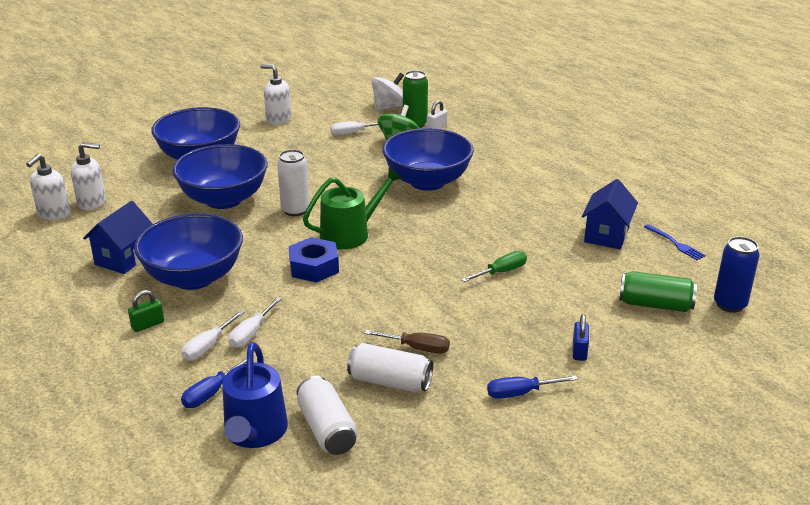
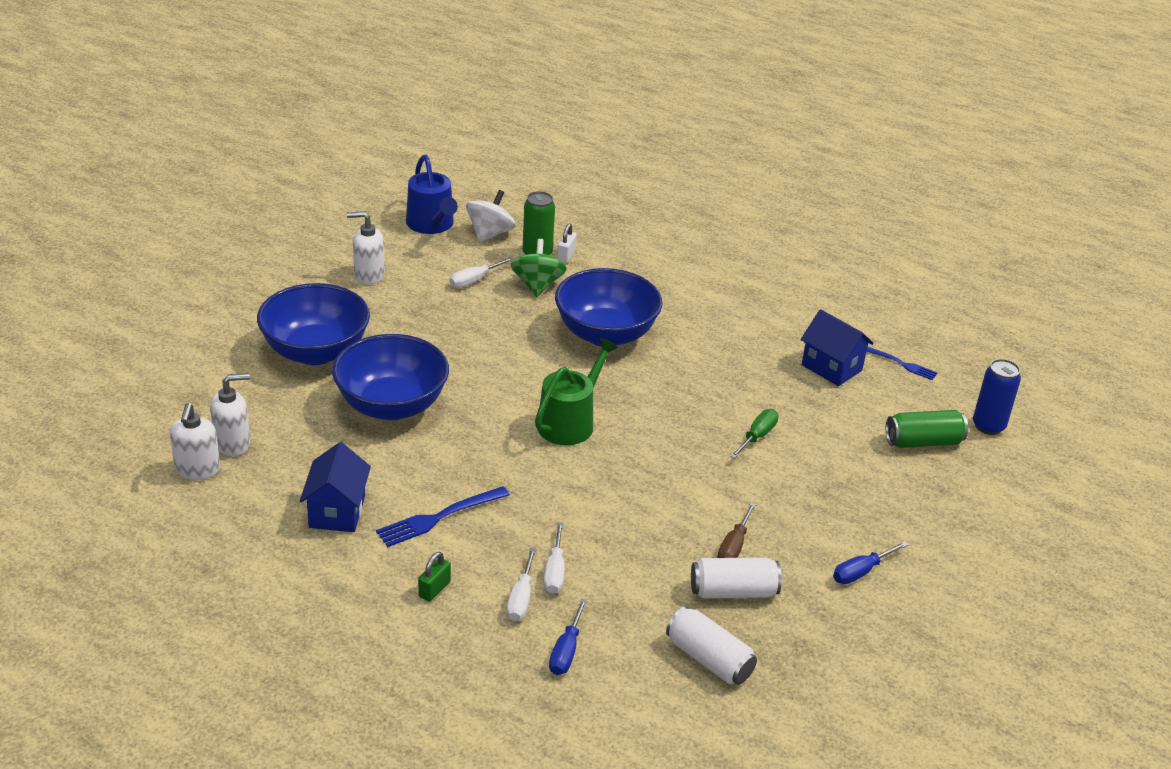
camera: 25 degrees left, 5 degrees up
(194, 277) = (438, 518): blue bowl -> blue fork
(254, 432) = (642, 682): blue watering can -> blue watering can (432, 224)
(295, 210) = (486, 403): white can -> none
(314, 267) = (561, 474): blue nut -> none
(417, 348) = (734, 547): brown screwdriver -> brown screwdriver turned 120 degrees clockwise
(579, 351) = (885, 511): blue padlock -> none
(606, 235) = (831, 367): blue house -> blue house turned 45 degrees counterclockwise

